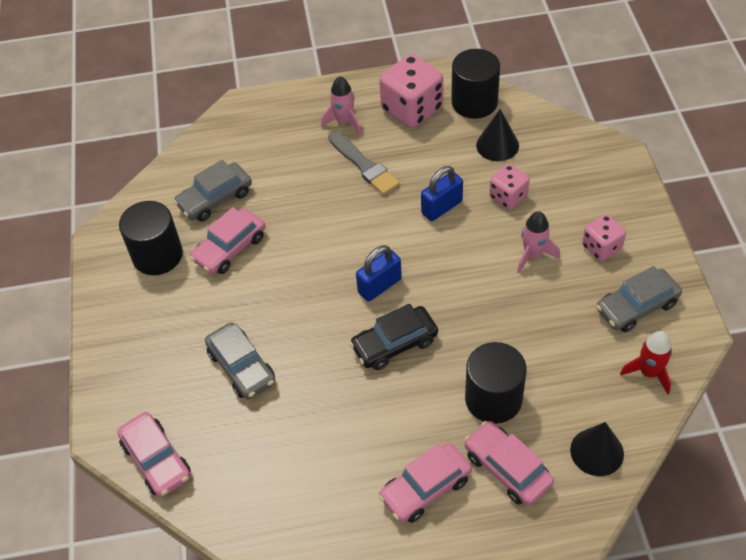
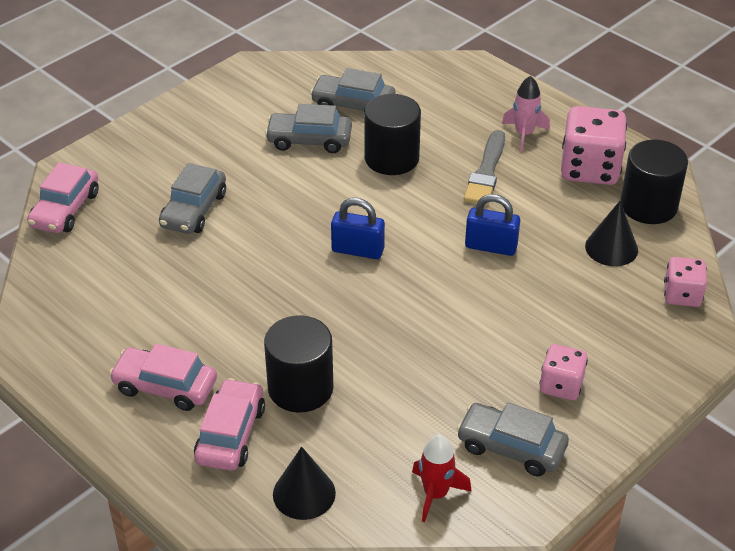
camera: 50 degrees right, 10 degrees down
(157, 255) = (262, 105): black cylinder -> black cylinder (391, 158)
(230, 248) = (309, 140): pink car -> grey car
(394, 344) = (302, 291): black car -> none
(508, 197) = (553, 286): pink dice -> pink dice (682, 295)
(533, 255) = (498, 338): pink rocket -> none

